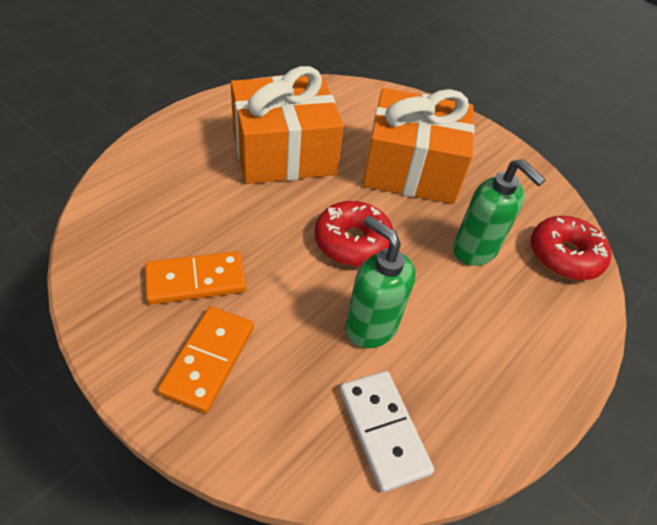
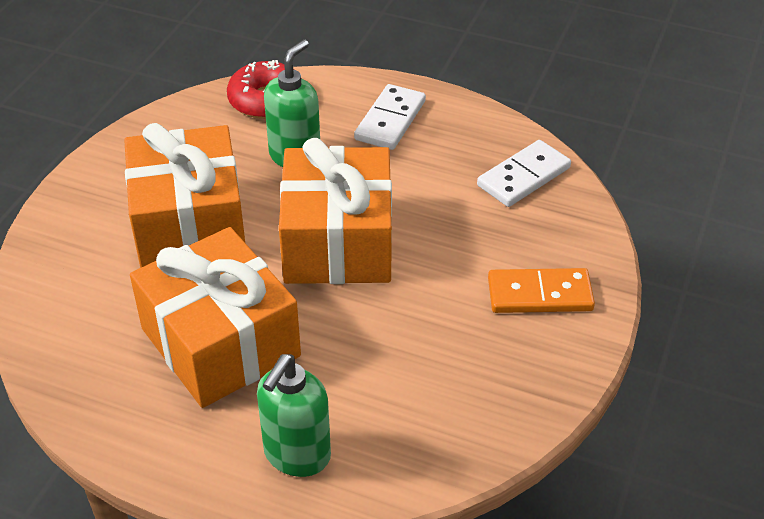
camera: 105 degrees left, 5 degrees down
(196, 280) = (464, 339): orange domino -> none
(352, 242) = (338, 242): red donut -> orange gift
(370, 326) = (434, 205): green soap dispenser -> green soap dispenser (296, 455)
(515, 341) = (390, 120): none -> white domino

